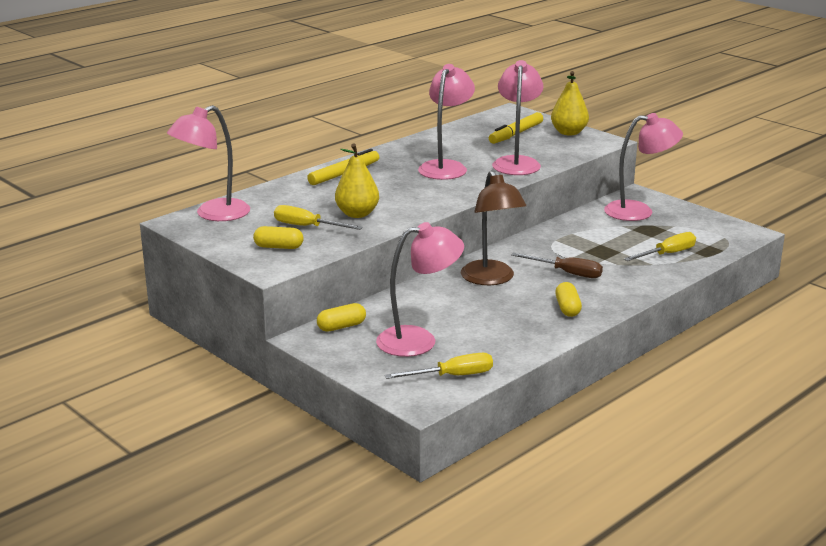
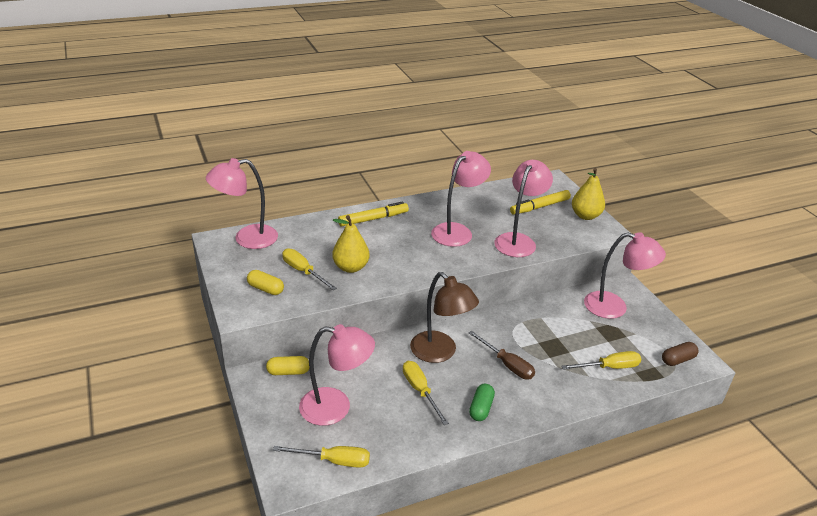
camera: 20 degrees right, 10 degrees up
(491, 279) = (440, 353): brown lamp -> brown lamp turned 45 degrees counterclockwise
(496, 310) = (420, 391): none -> yellow screwdriver
(567, 308) = (481, 408): yellow capsule -> green capsule
(727, 236) = (678, 360): none -> brown capsule

